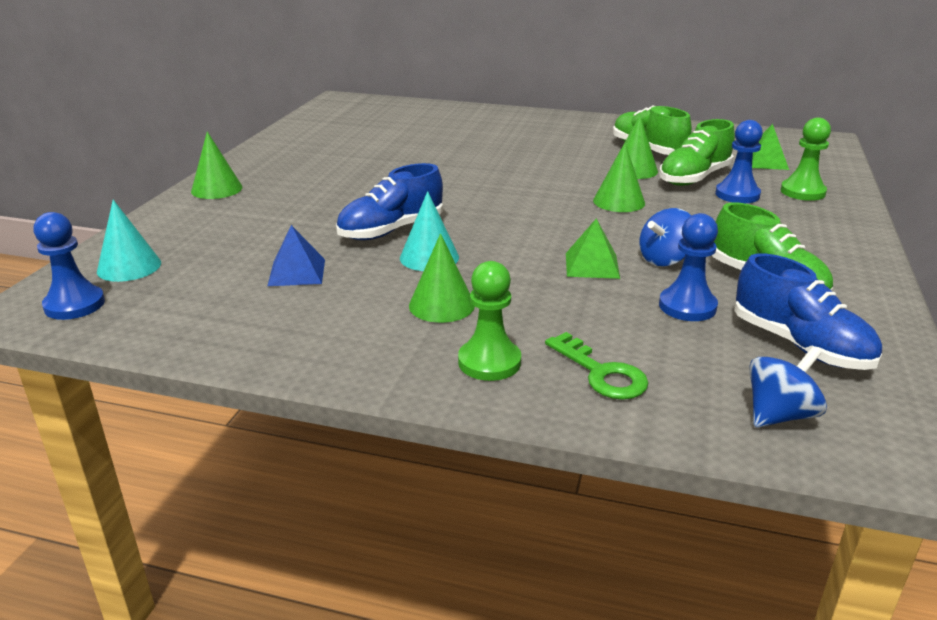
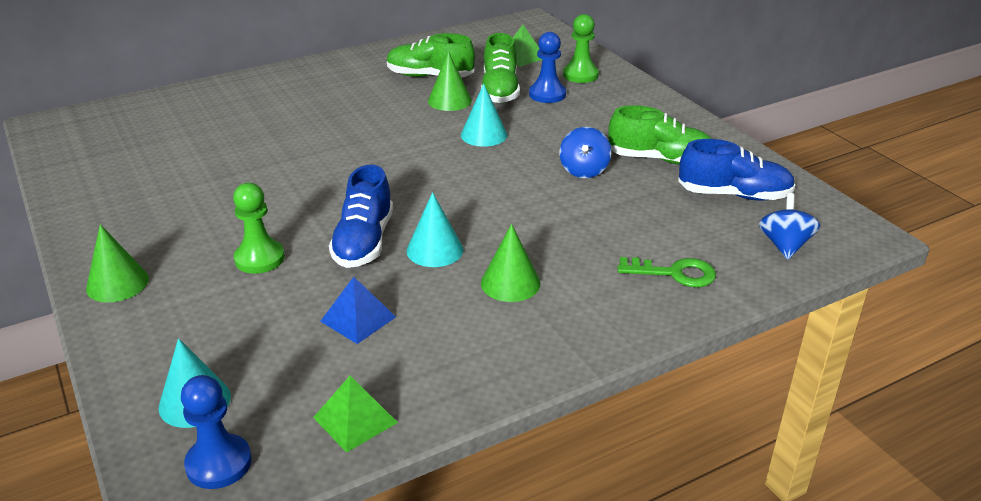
camera: 45 degrees left, 5 degrees up
(489, 362) = (607, 305): green pawn -> green pawn (259, 258)
(592, 265) = (550, 198): green pyramid -> green pyramid (355, 420)
(619, 201) = (484, 135): green cone -> turquoise cone
(687, 306) = (647, 200): blue pawn -> none

